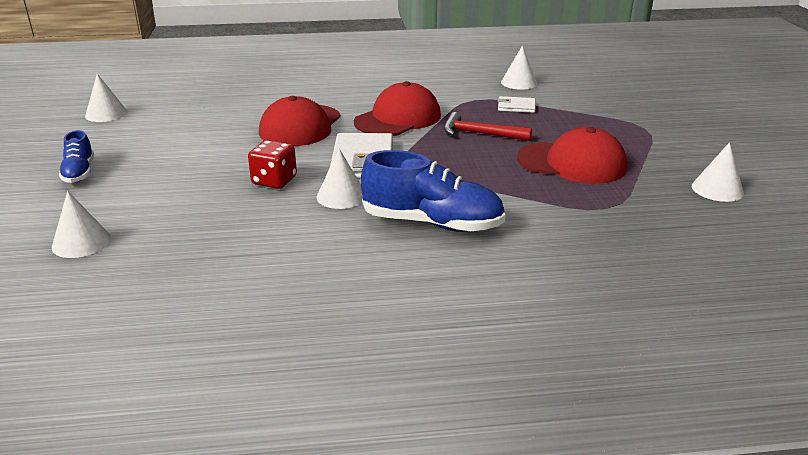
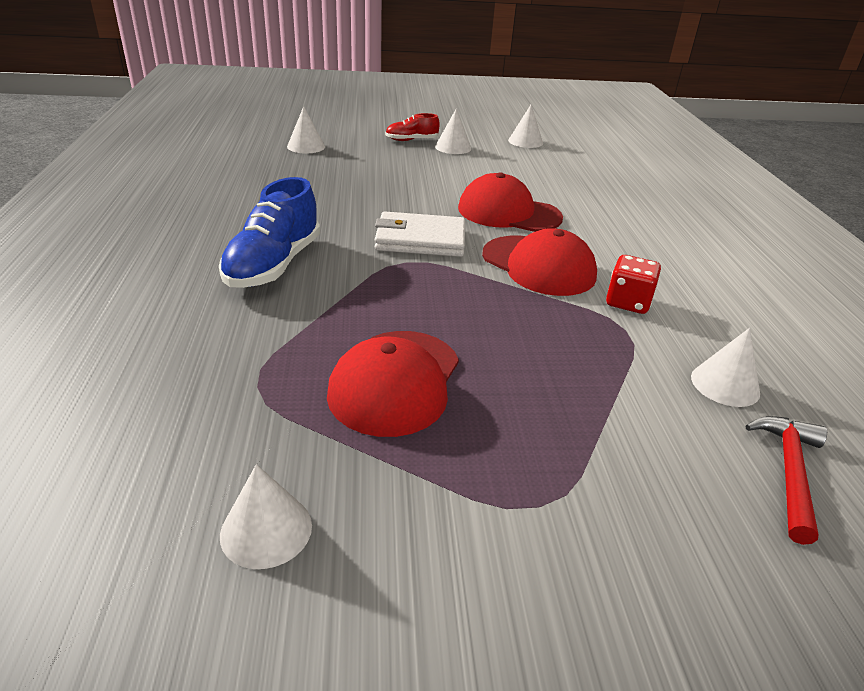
camera: 90 degrees right, 5 degrees up
(79, 173) = (411, 140): blue shoe -> red shoe
(274, 181) = (383, 200): red dice -> red dice (628, 302)
(341, 196) = (344, 226): white cone -> white cone (453, 147)
(480, 134) = (495, 318): red hammer -> red hammer (788, 472)
(516, 107) = (605, 364): white wallet -> none

